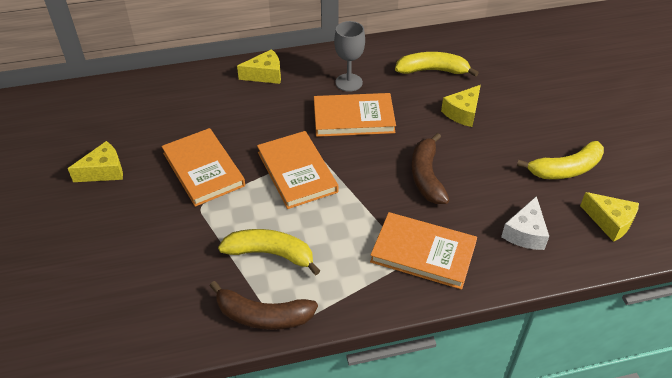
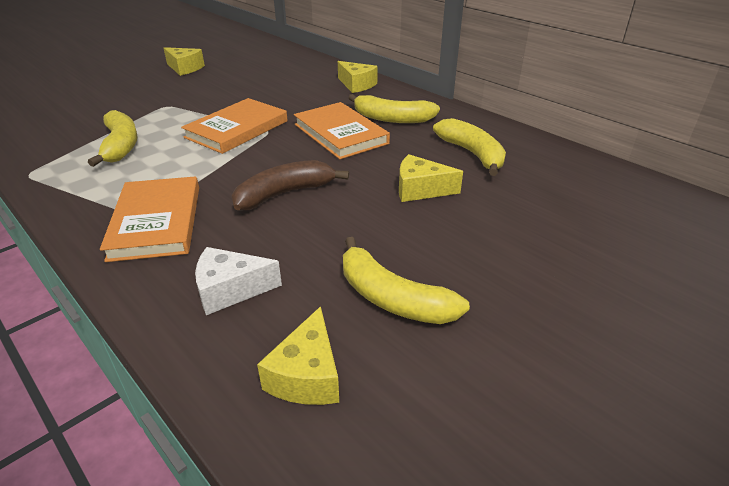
camera: 60 degrees right, 10 degrees down
(203, 169) = (211, 95): orange book -> none
(263, 316) = (40, 162): brown banana -> none
(349, 82) = (392, 118): grey goblet -> yellow banana

